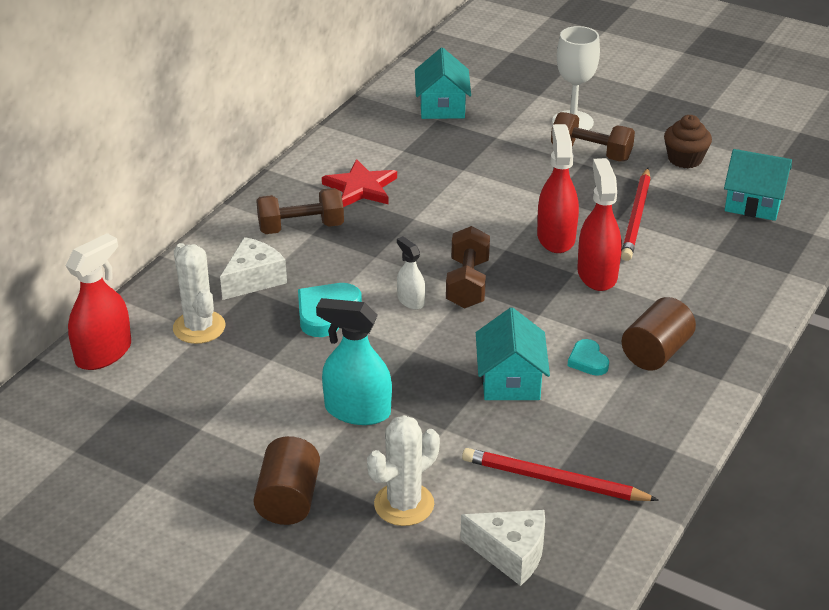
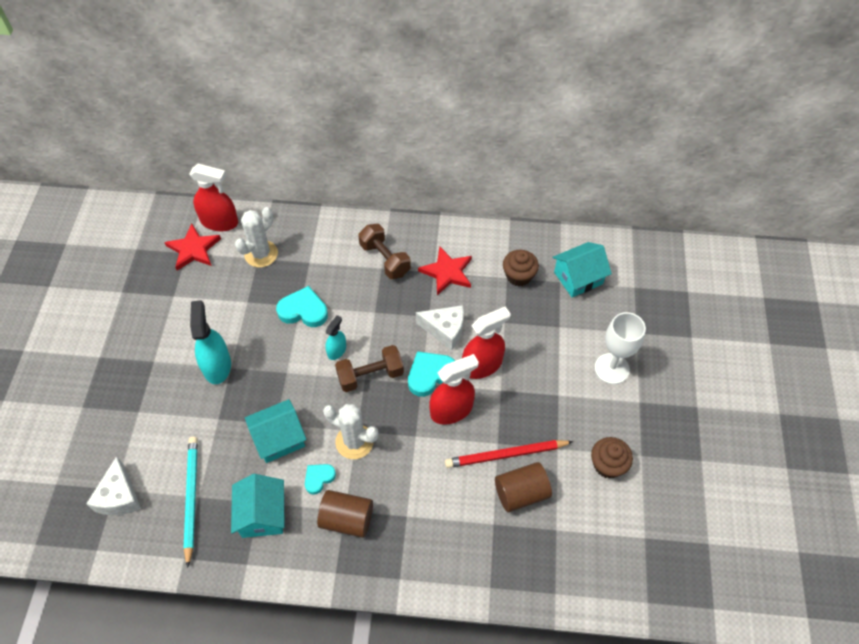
camera: 65 degrees right, 20 degrees up
(131, 390) = (193, 249): none -> red star
(254, 279) = (319, 259): white cheese -> white cheese (445, 330)
(288, 499) = (129, 364): brown cylinder -> brown cylinder (521, 493)
(404, 504) = (143, 423): white cactus -> white cactus (354, 442)
(407, 142) = (518, 276): none -> brown cupcake
(411, 300) = (337, 350): white spray bottle -> turquoise spray bottle
(498, 239) = (430, 375): none -> turquoise heart
(554, 481) = (191, 498): red pencil -> turquoise pencil
(591, 153) = (576, 395): brown dumbbell -> none
(597, 274) = (420, 451): red spray bottle -> red spray bottle (482, 365)
(753, 203) = (573, 535): turquoise house -> turquoise house (262, 514)

